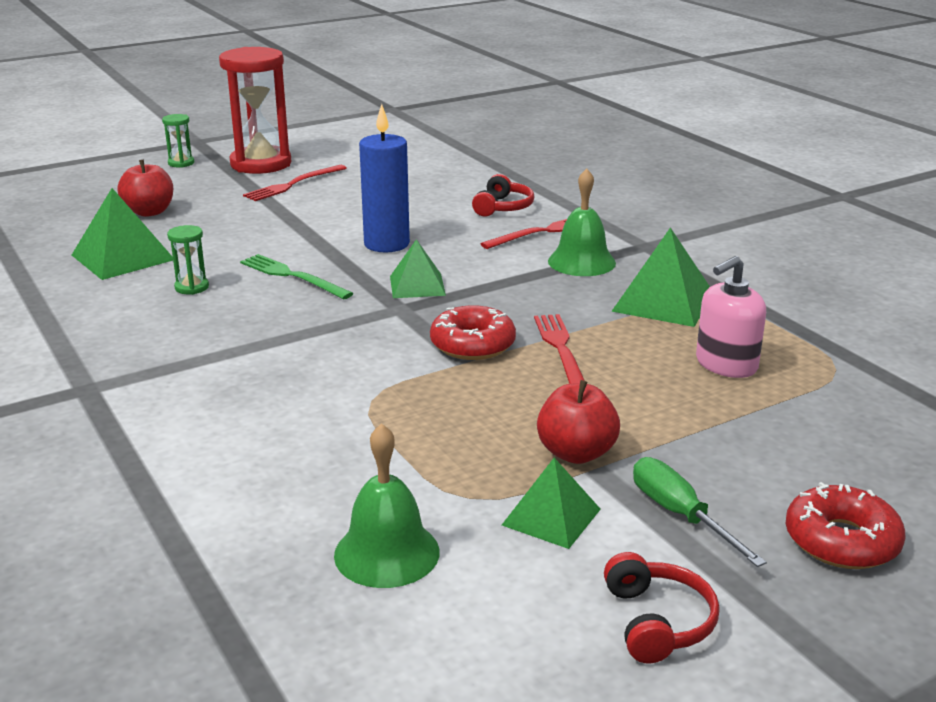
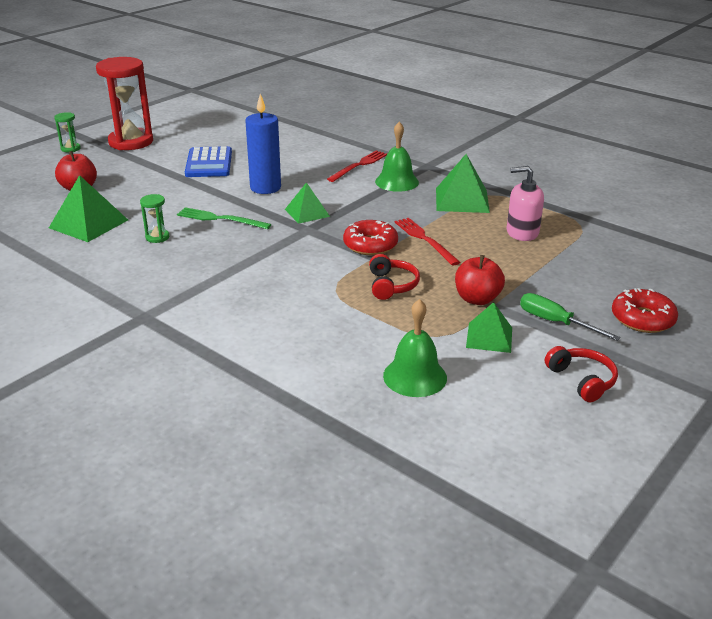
camera: 20 degrees left, 5 degrees up
(293, 184) = (167, 154): red fork -> none
(337, 202) = (209, 163): none -> blue calculator
(503, 207) = (321, 152): red headphones -> red headphones (391, 285)
(726, 364) = (522, 232): pink soap dispenser -> pink soap dispenser turned 60 degrees clockwise

